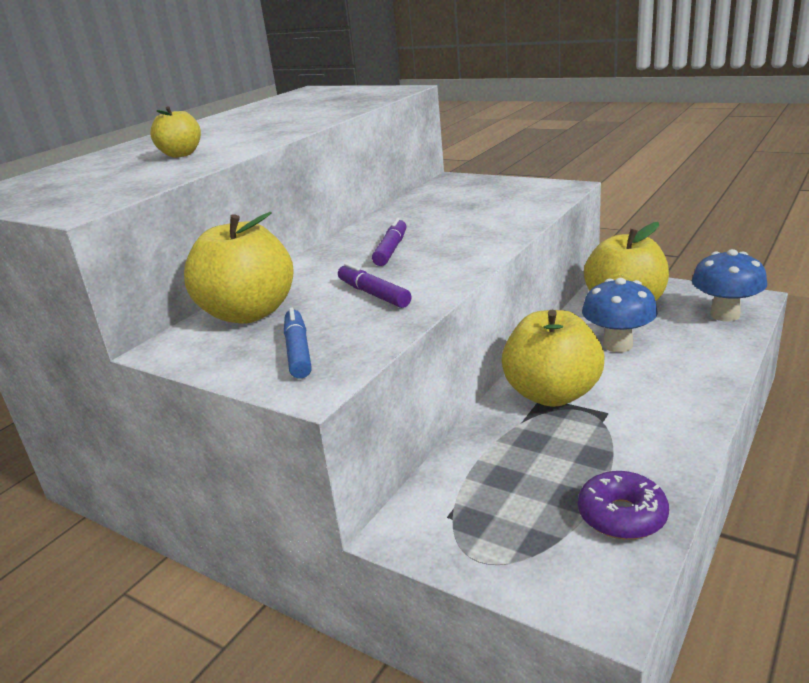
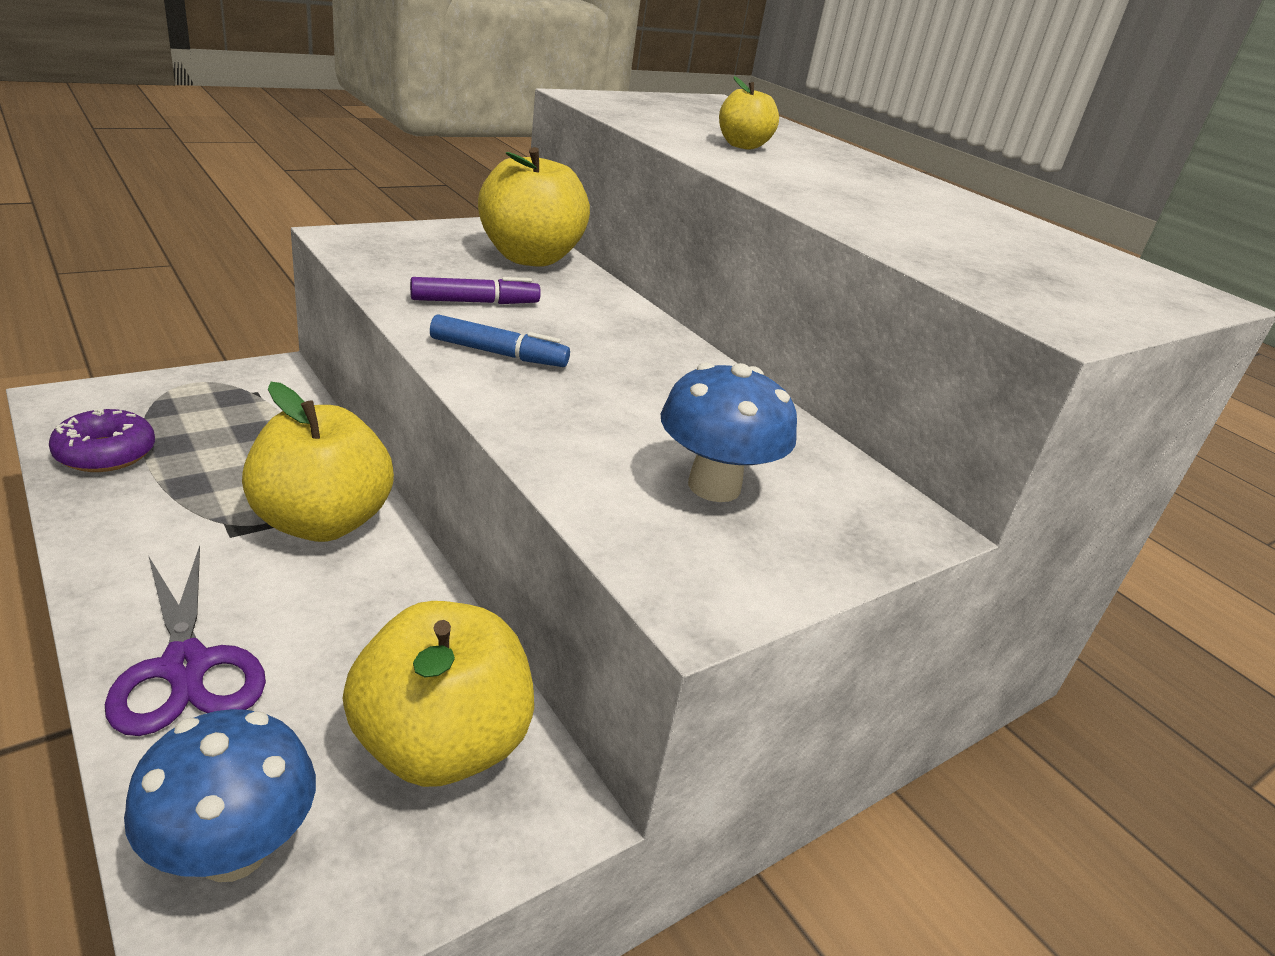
camera: 105 degrees right, 5 degrees up
(298, 351) = (412, 249): blue marker -> blue marker (498, 353)
(391, 250) = (595, 351): purple marker -> none
(617, 345) = (340, 642): blue mushroom -> blue mushroom (714, 486)
(692, 367) = (185, 667): none -> purple scissors

